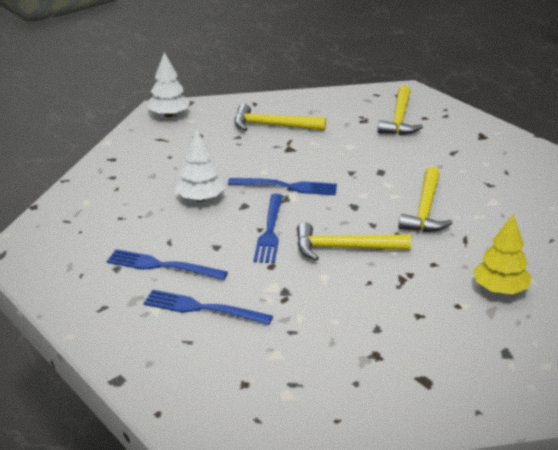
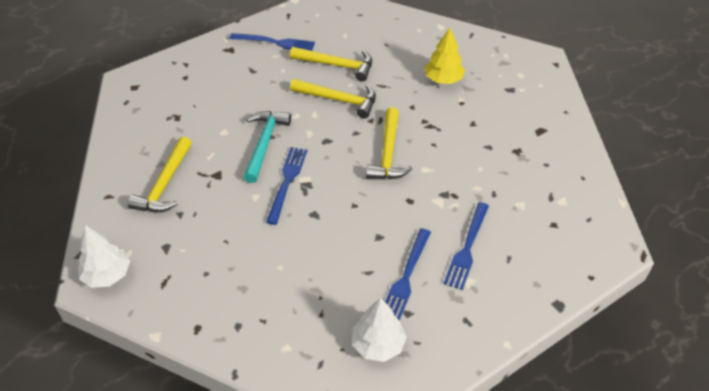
camera: 85 degrees left, 15 degrees up
(200, 198) = (296, 247): white tree -> white tree (378, 344)
(270, 231) = (359, 198): blue fork -> blue fork (276, 42)
(339, 170) = (265, 144): none -> turquoise hammer
(399, 119) = (182, 93): yellow hammer -> yellow hammer (337, 65)

